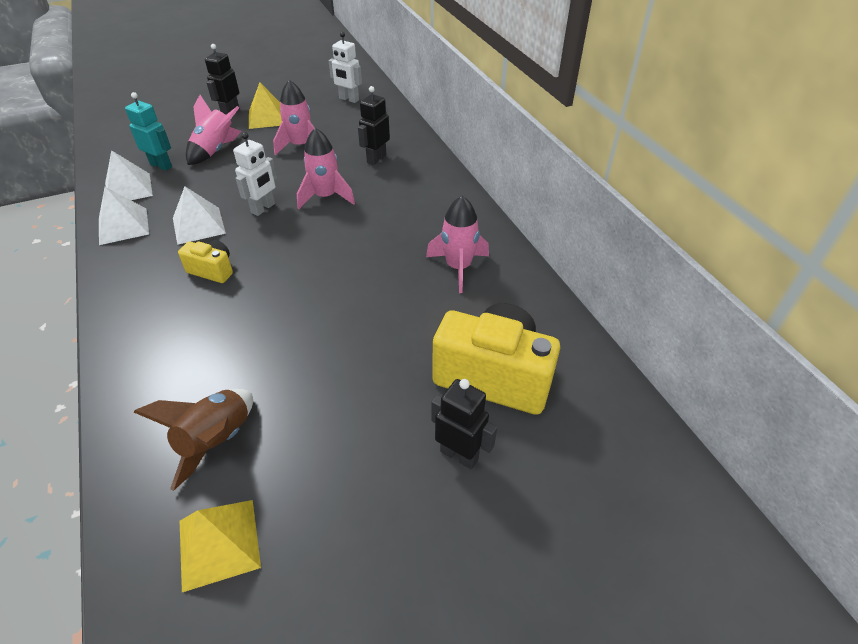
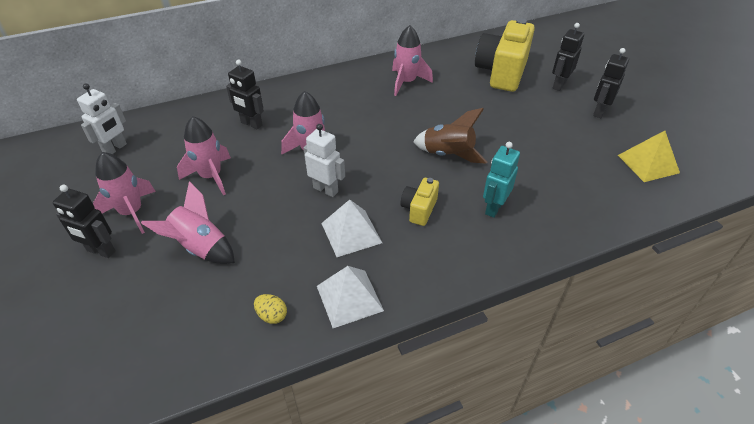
camera: 90 degrees left, 0 degrees up
(128, 189) = (272, 315): white pyramid -> yellow egg
(161, 165) = (222, 295): turquoise robot -> turquoise robot (493, 208)
(216, 441) = (586, 176): brown rocket -> brown rocket (448, 155)
(267, 118) = (132, 212): yellow pyramid -> pink rocket
(374, 503) = (599, 111): none -> black robot

